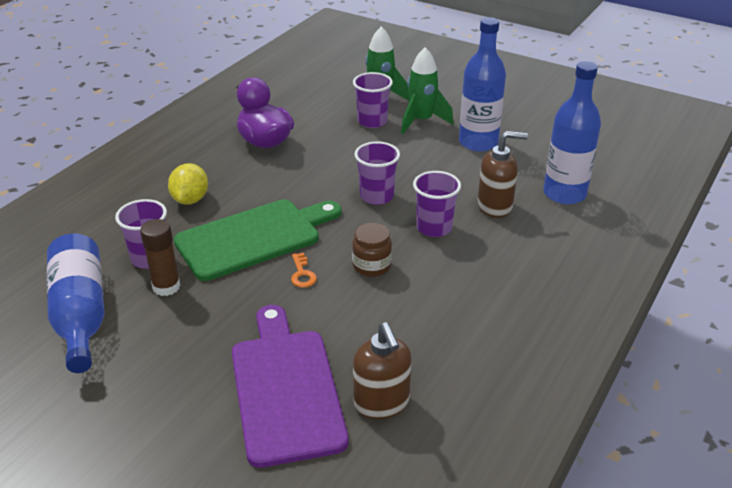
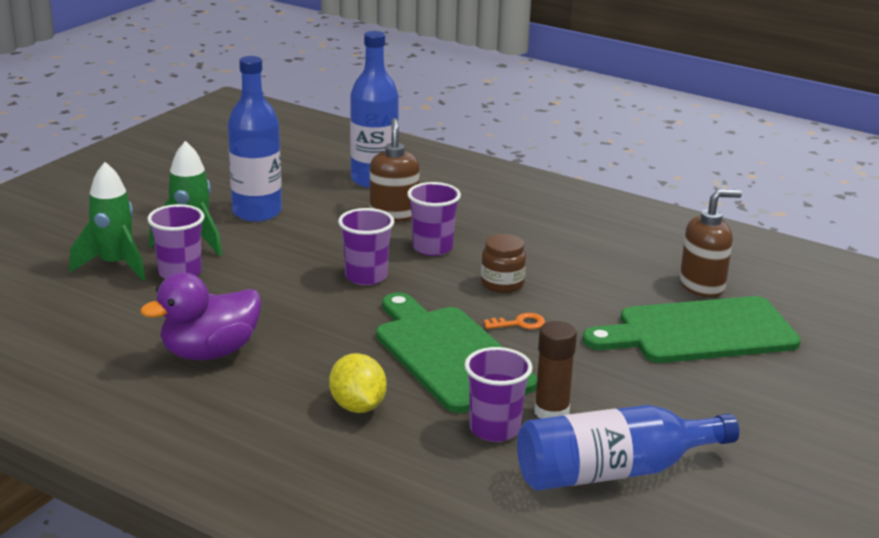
camera: 90 degrees left, 10 degrees down
(190, 200) = (357, 406): yellow lemon -> yellow lemon turned 60 degrees clockwise
(286, 389) = (699, 332): purple cutting board -> green cutting board

